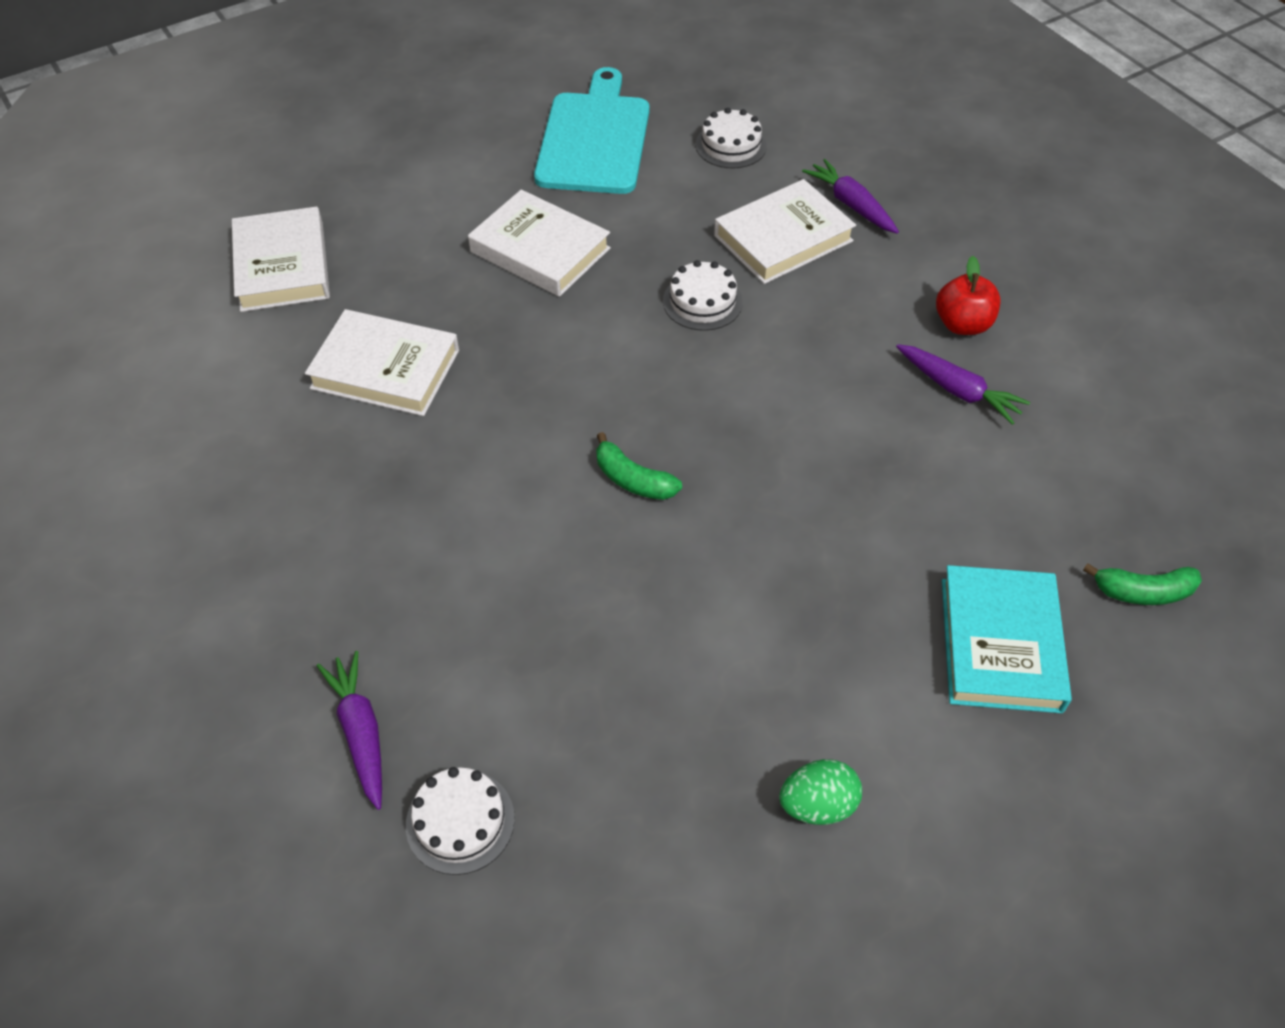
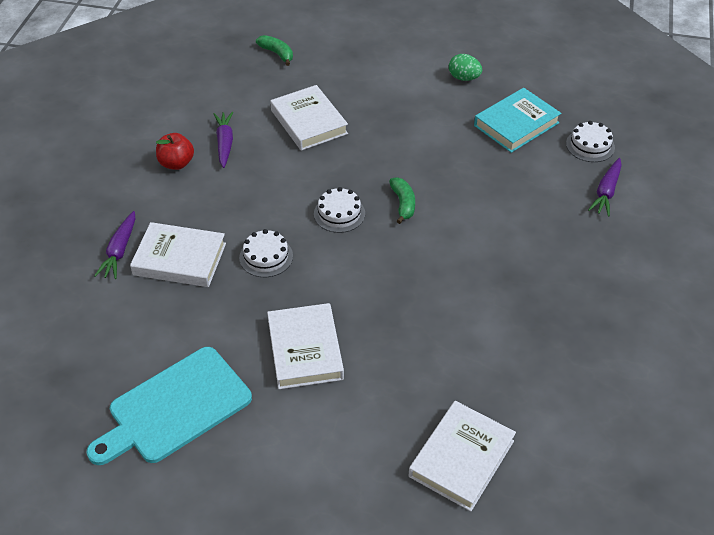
camera: 135 degrees left, 5 degrees down
(385, 369) = (462, 338): white book -> white book (308, 122)
(731, 145) = (113, 336): white cake -> white cake (339, 213)
(1000, 644) = (345, 72): turquoise book -> turquoise book (516, 124)

